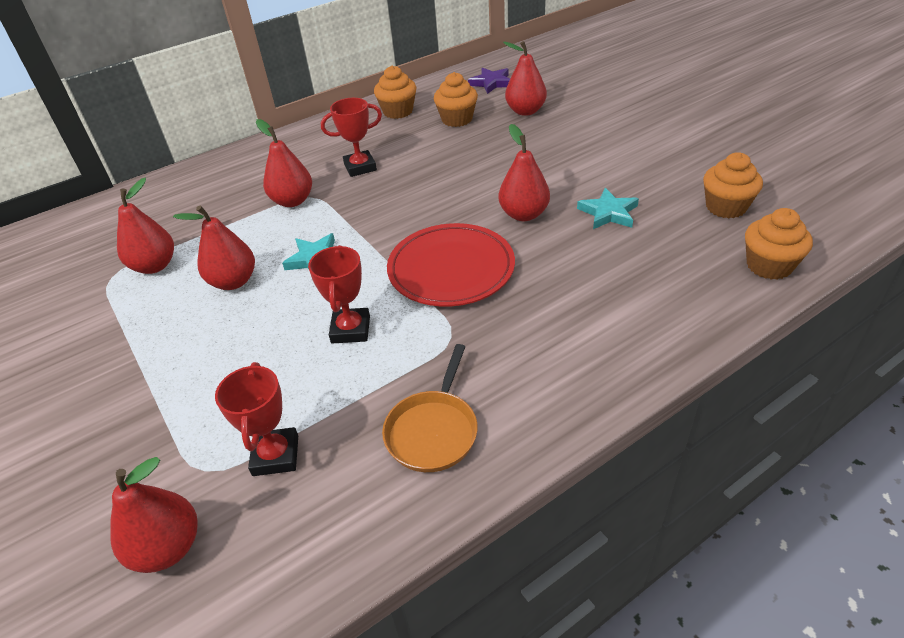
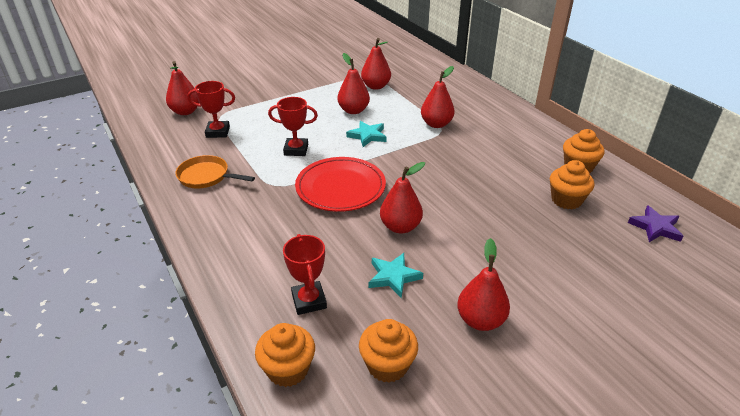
camera: 90 degrees right, 5 degrees down
(360, 167) = (480, 149): red trophy -> red trophy (309, 301)
(525, 111) = (590, 246): red pear -> red pear (480, 320)

